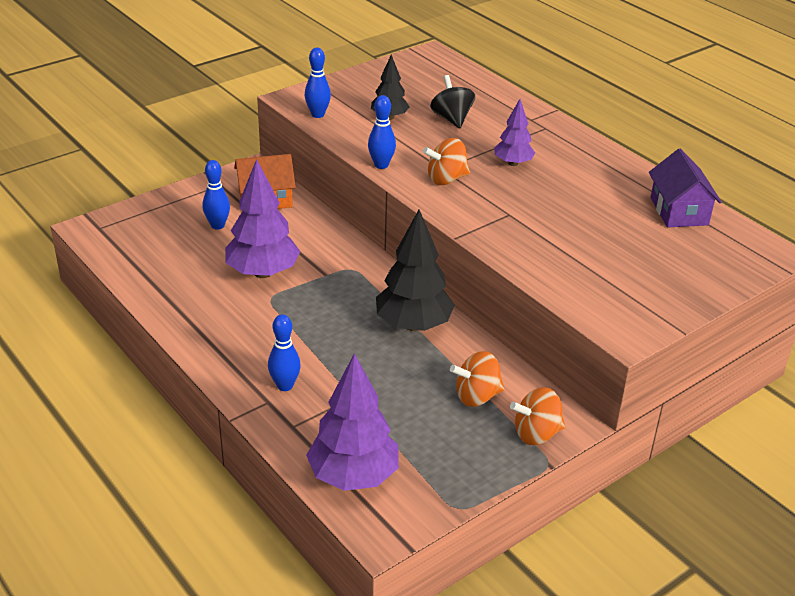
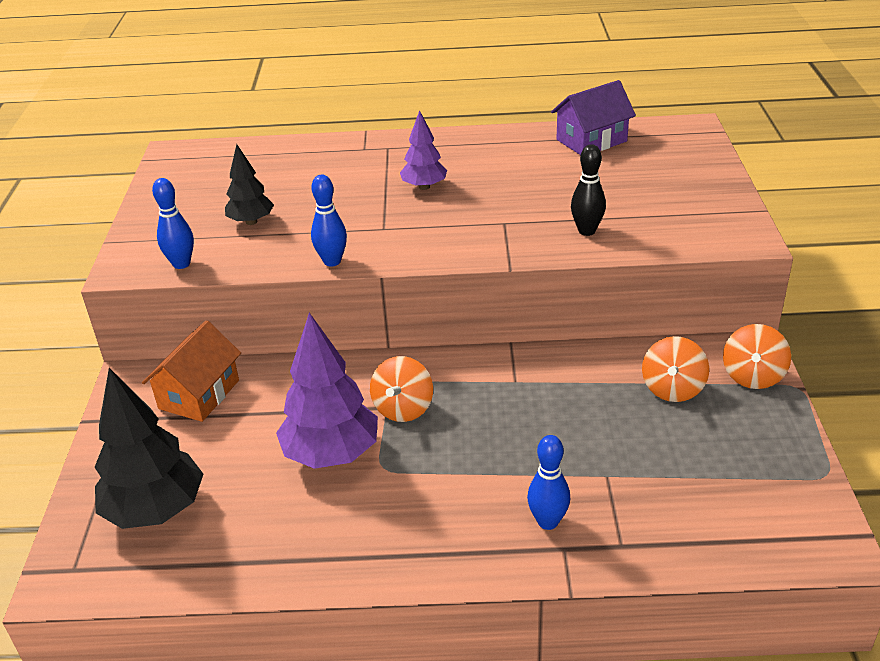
camera: 50 degrees left, 0 degrees up
(217, 225) = (201, 454): blue bowling pin -> none
(353, 476) = (735, 530): purple tree -> none
(413, 325) = (529, 382): black tree -> black tree (156, 510)
(446, 179) = (406, 233): orange spinning top -> orange spinning top (403, 408)
(452, 119) = (305, 188): black spinning top -> none
(542, 254) = (586, 231): none -> black bowling pin
(679, 211) = (591, 140): purple house -> purple house turned 60 degrees counterclockwise

